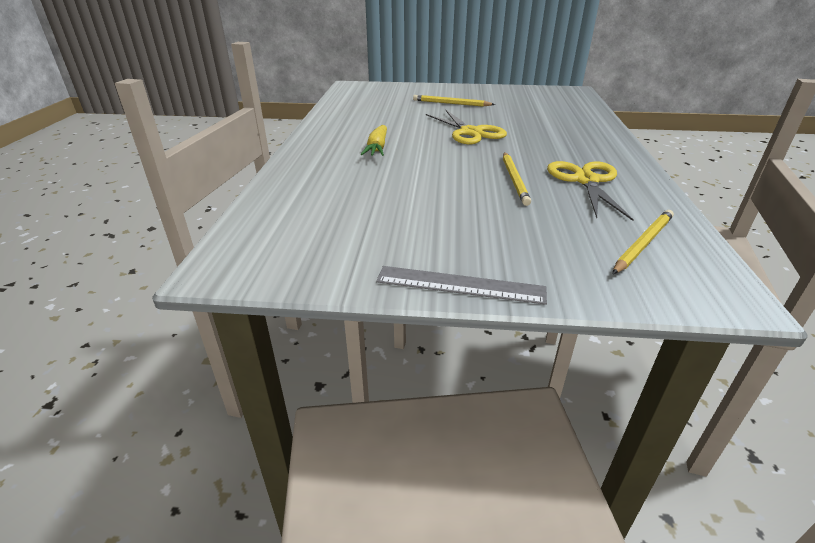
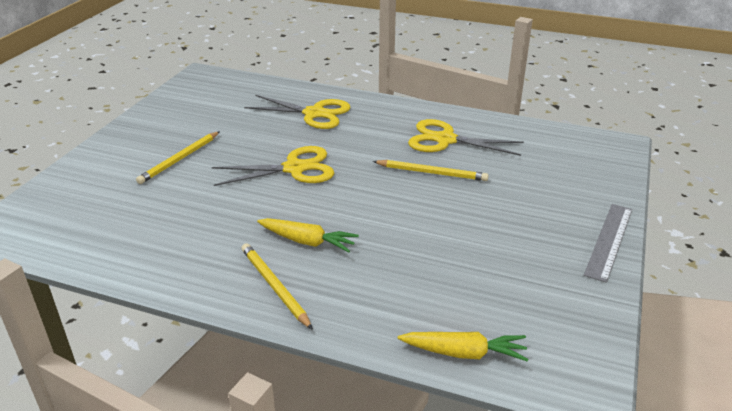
camera: 75 degrees left, 0 degrees up
(259, 213) = (464, 353): none -> yellow carrot
(563, 127) = (314, 113): none -> yellow scissors
(643, 243) = (554, 150): yellow pencil -> yellow pencil (274, 286)

